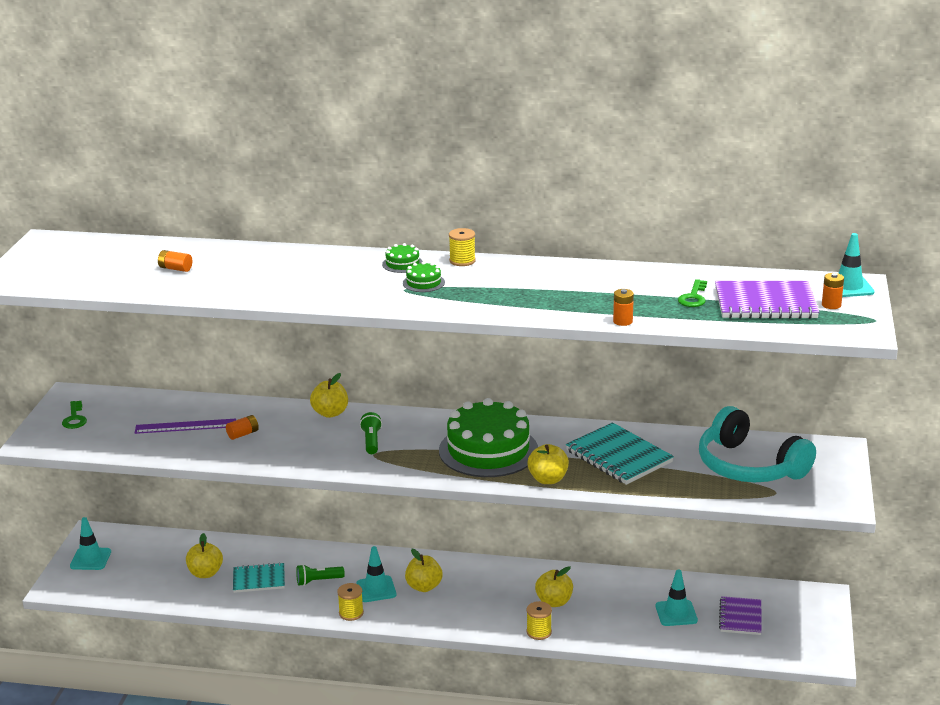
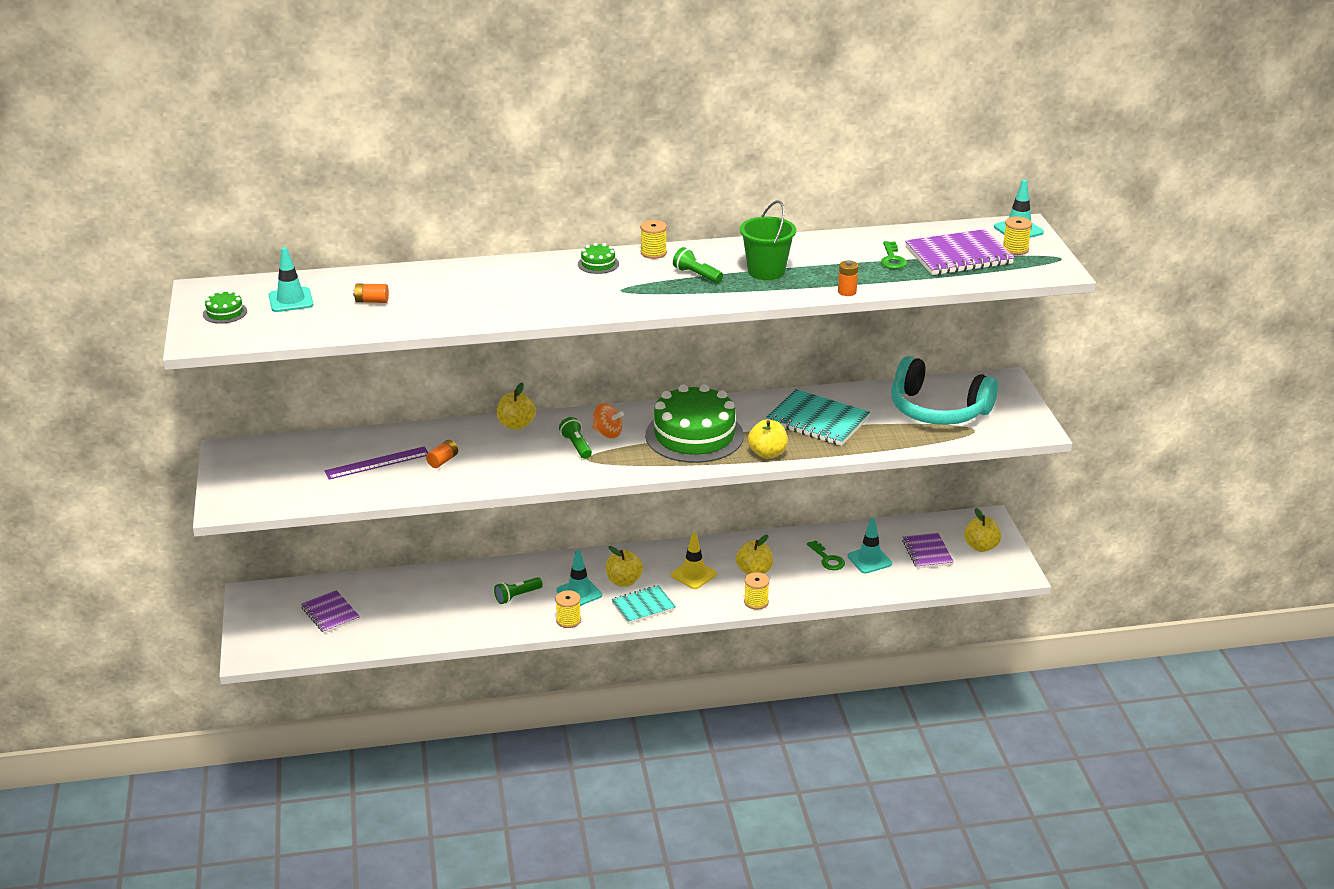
camera: 20 degrees left, 5 degrees up
(74, 418) = (252, 475): green key -> green key (827, 559)
(90, 559) = (266, 620): turquoise traffic cone -> turquoise traffic cone (291, 300)
(147, 564) = (330, 613): none -> purple notebook
(205, 573) = (397, 611): yellow apple -> yellow apple (981, 547)
(259, 579) = (456, 606): turquoise notebook -> turquoise notebook (643, 606)
(408, 434) = (607, 433): none -> orange spinning top
(423, 283) = (634, 280): green cake -> green cake (225, 312)
(487, 286) = (697, 275): none -> green flashlight
(493, 593) = (693, 575): none -> yellow traffic cone
(557, 292) = (766, 271): none -> green bucket
(831, 305) = (1015, 249): orange battery -> yellow spool

